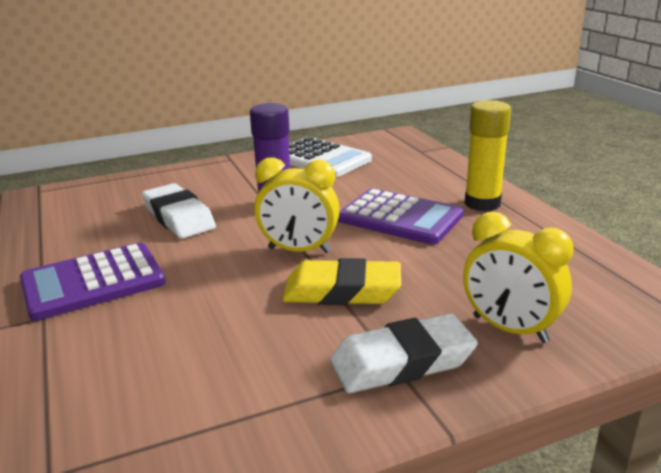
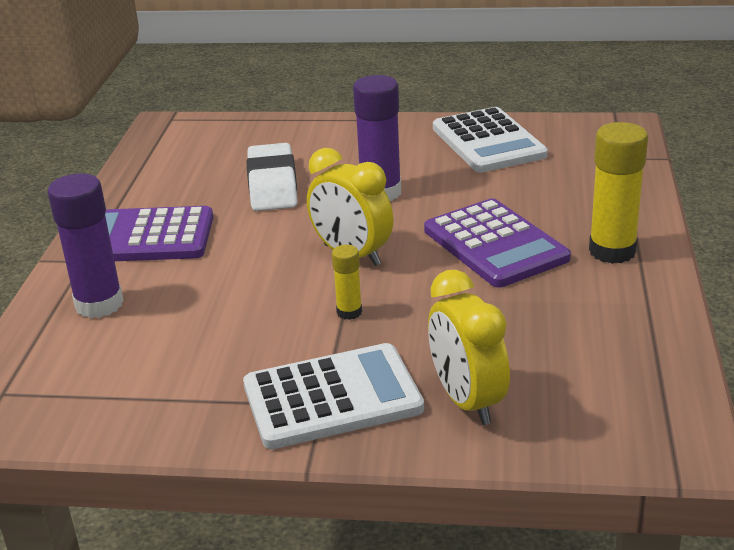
camera: 30 degrees right, 5 degrees up
(94, 351) = (99, 304): none -> purple glue stick
(342, 291) = (349, 312): yellow eraser -> yellow glue stick
(402, 362) = (332, 398): white eraser -> white calculator

